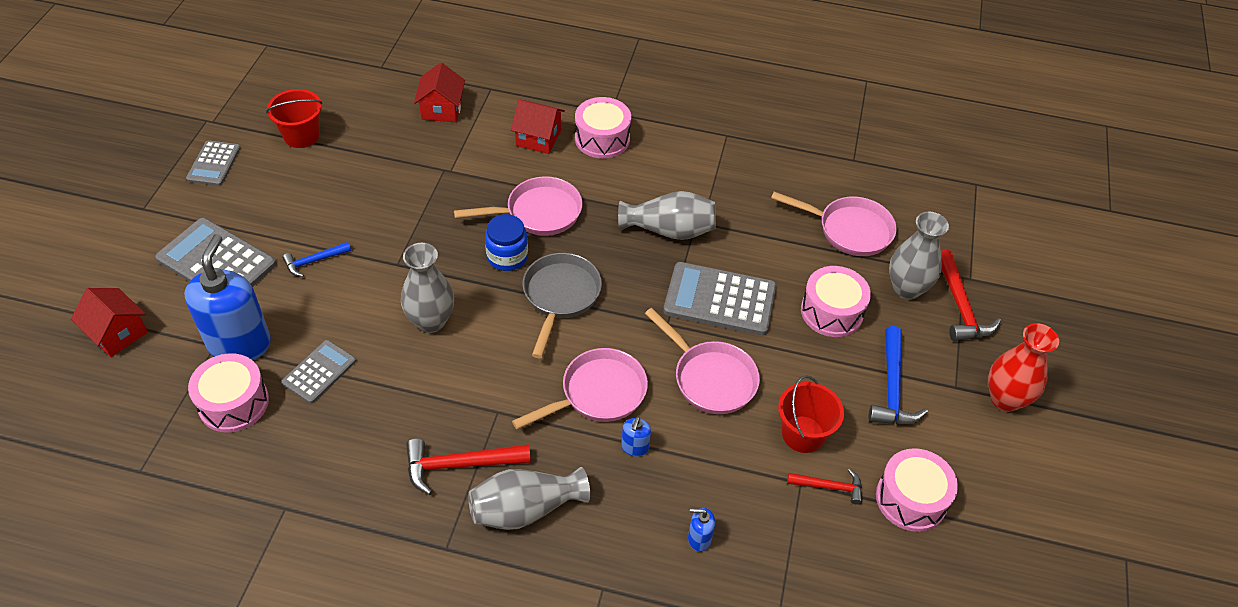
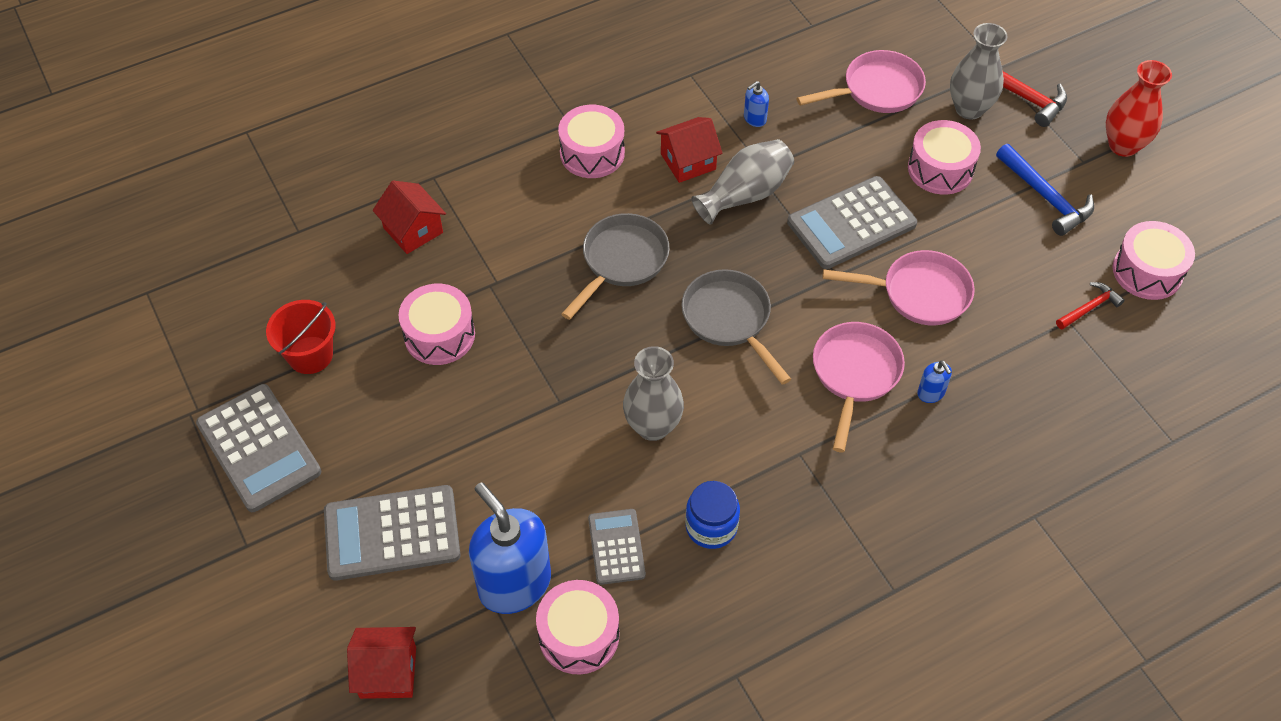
camera: 40 degrees left, 5 degrees up
(214, 164) = (258, 448): grey calculator -> grey calculator, size x1.71
(314, 261) = (482, 459): blue hammer -> none
(381, 176) = (439, 335): none -> pink drum
(460, 465) = (824, 520): red hammer -> none
(507, 256) = (644, 320): blue jar -> blue jar (711, 526)
(525, 509) = (913, 509): grey vase -> none
(538, 138) = (536, 193): red house -> red house (688, 161)
(538, 213) = (621, 261): pink pan -> grey pan
(699, 539) = (1052, 422): blue soap dispenser -> blue soap dispenser (754, 119)
(803, 434) = (1029, 283): red bucket -> none

